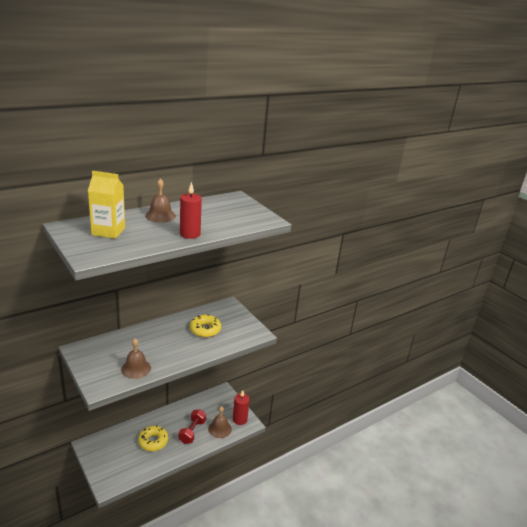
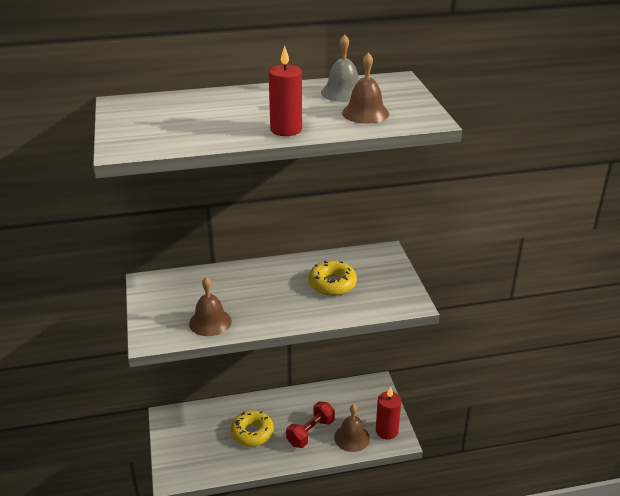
camera: 25 degrees right, 5 degrees up
(108, 231) = (173, 115): yellow carton -> none
(160, 216) = (260, 99): brown bell -> brown bell (365, 113)
(209, 207) = (343, 92): none -> grey bell

